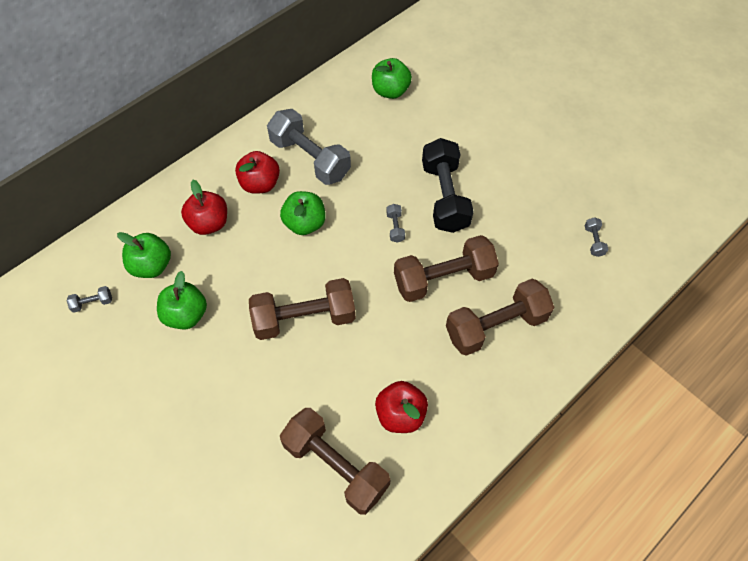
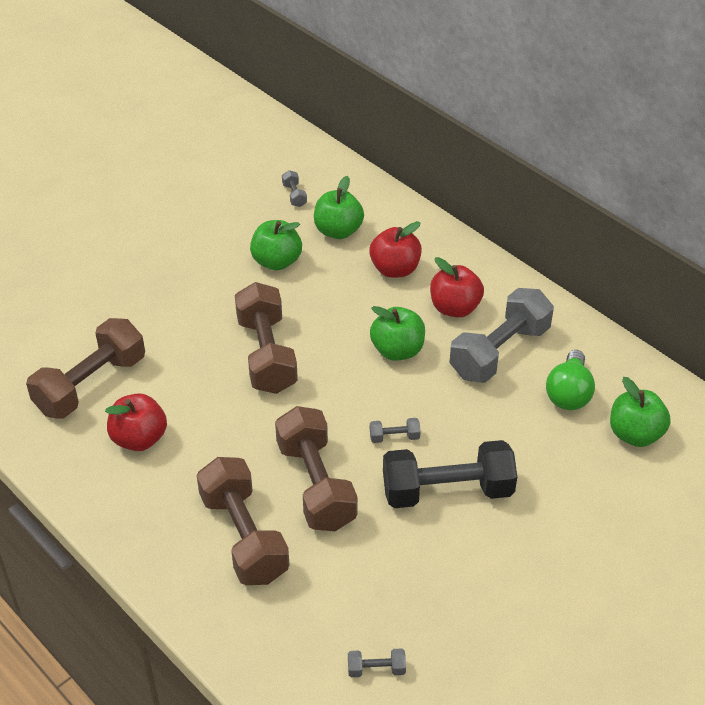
camera: 90 degrees right, 15 degrees down
(353, 122) = (568, 393): none -> green light bulb

